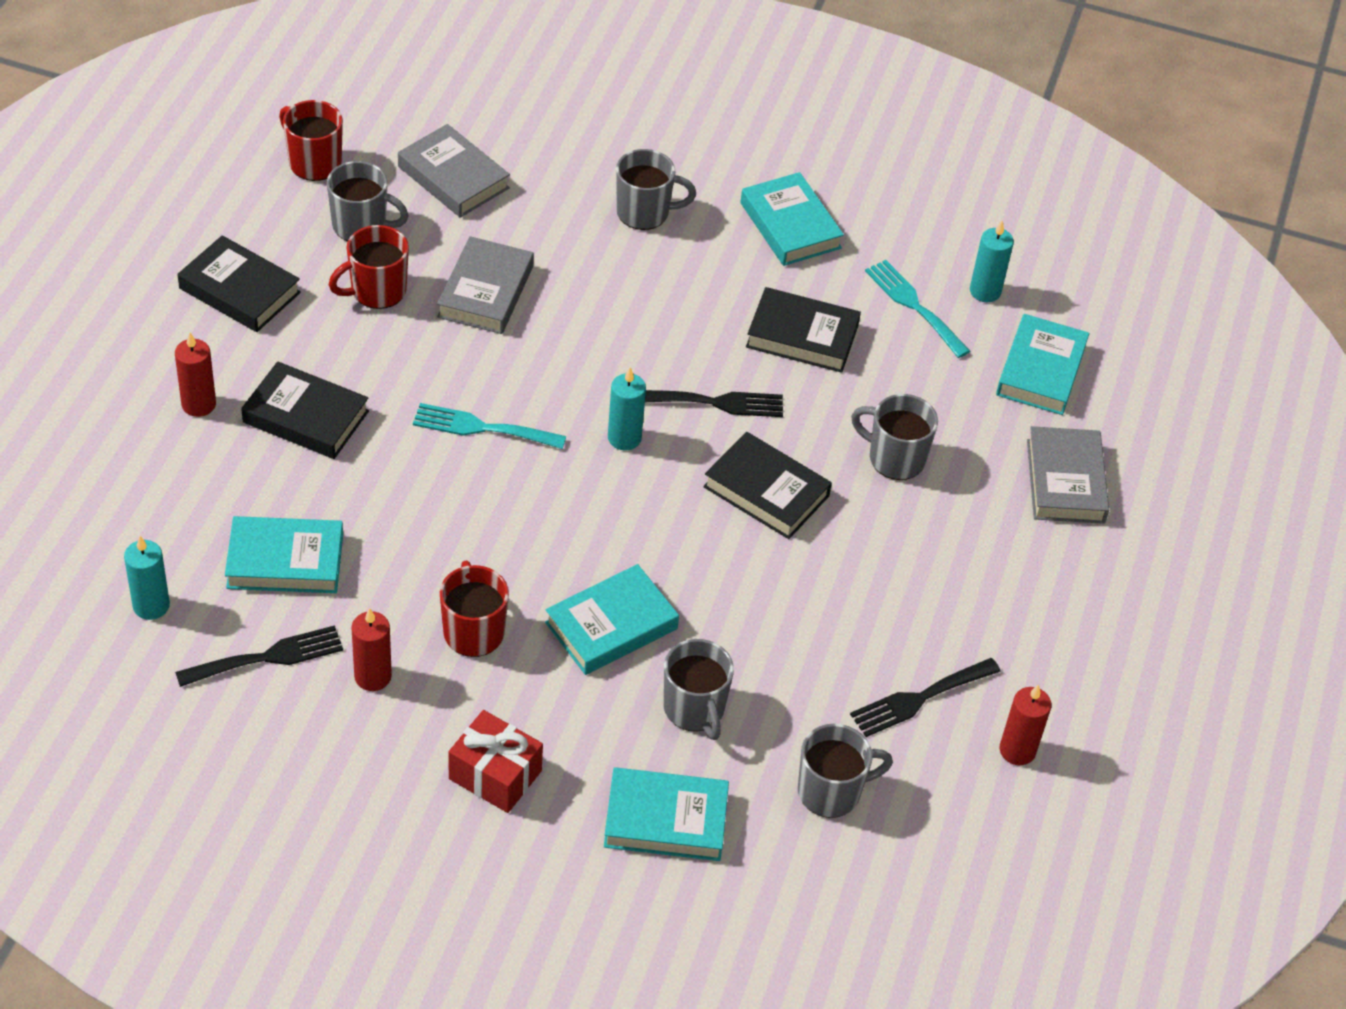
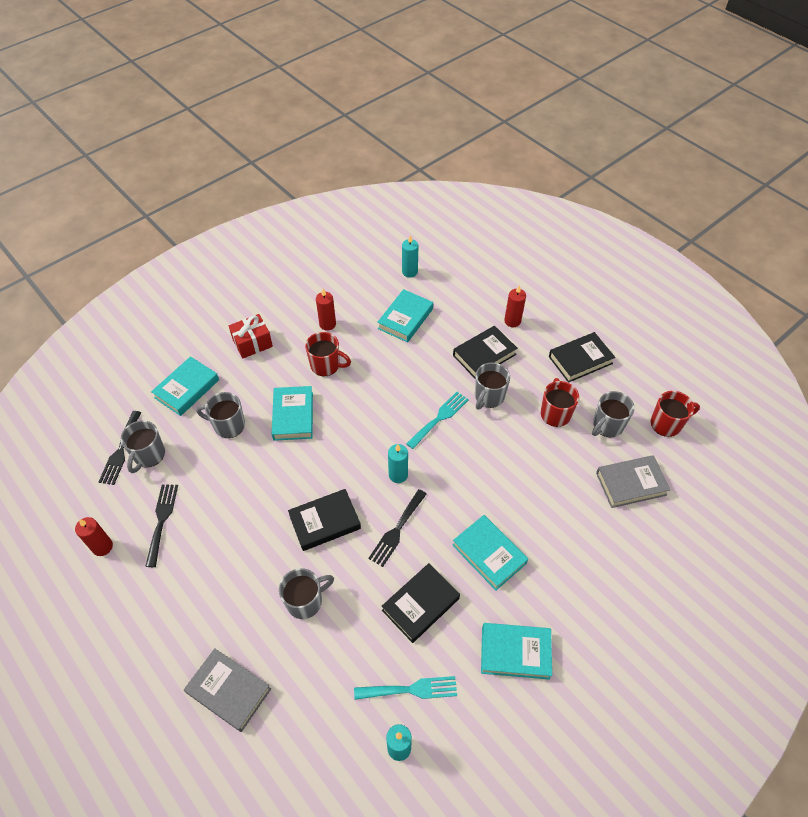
camera: 125 degrees right, 5 degrees up
(268, 657) = (360, 296): black fork -> black fork (120, 451)
(485, 291) = (532, 460): grey book -> none
(644, 212) = (562, 570): grey mug -> grey mug (488, 397)
(1041, 370) = (315, 738): turquoise book -> turquoise book (489, 554)

